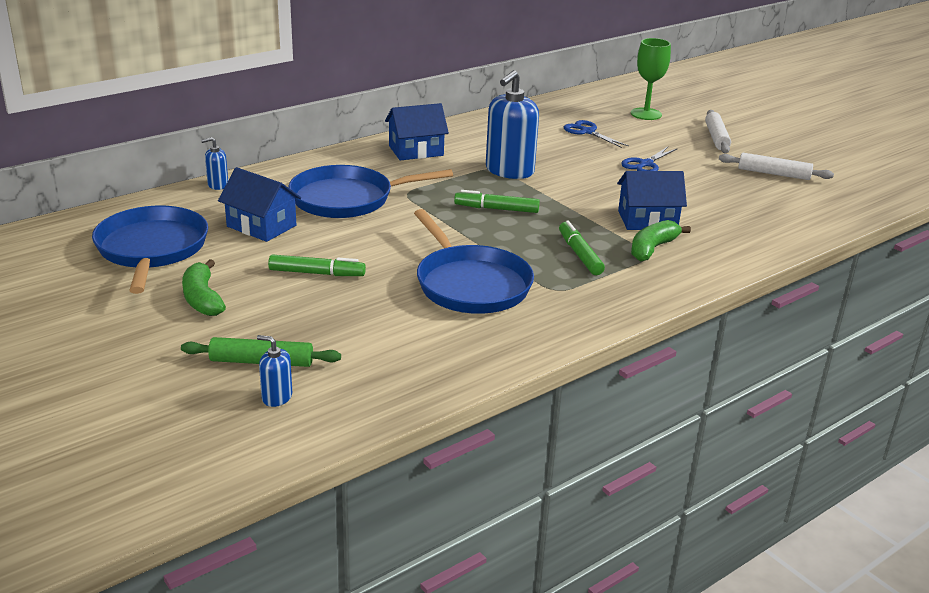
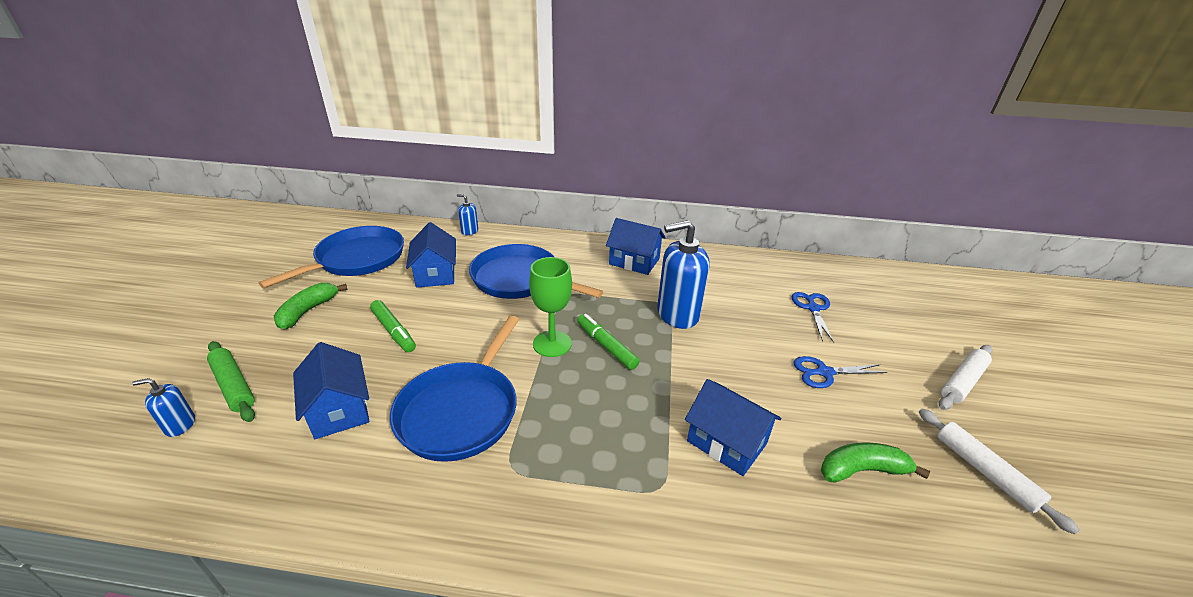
camera: 45 degrees right, 5 degrees up
(277, 397) = (180, 425): blue soap dispenser -> blue soap dispenser turned 75 degrees counterclockwise
(383, 327) = (339, 409): none -> blue house
(579, 254) = (596, 440): green marker -> none
(646, 114) = (908, 316): green goblet -> green goblet (552, 344)
(652, 248) = (677, 483): green banana -> green banana (862, 470)

